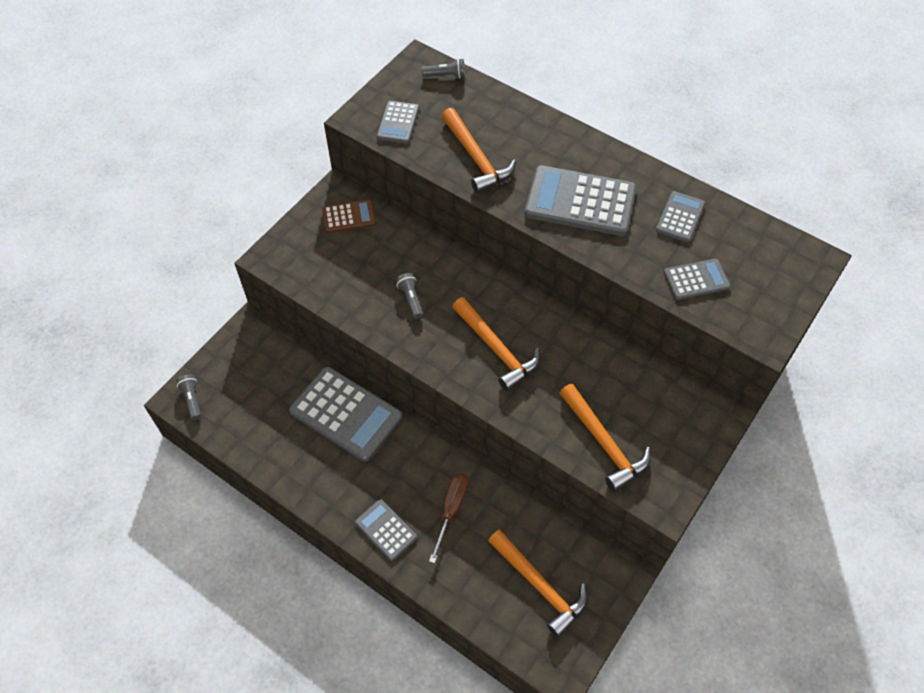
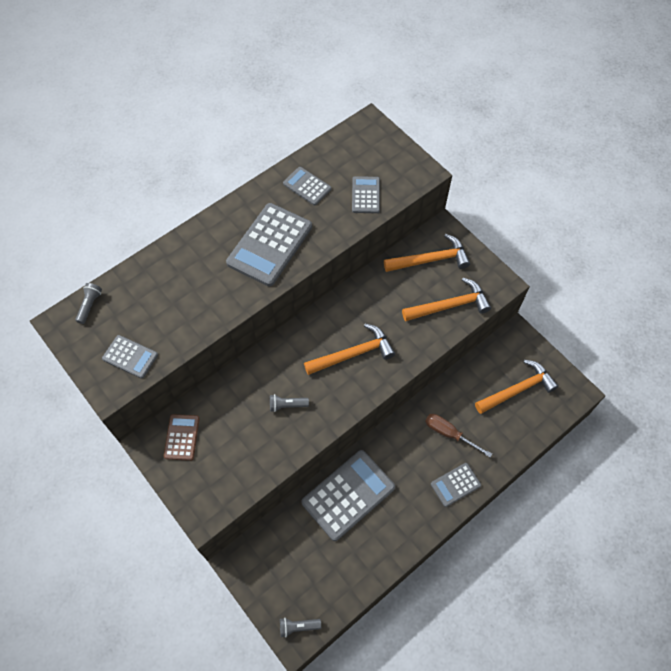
camera: 75 degrees left, 5 degrees up
(476, 158) = (197, 305): orange hammer -> orange hammer (430, 260)

